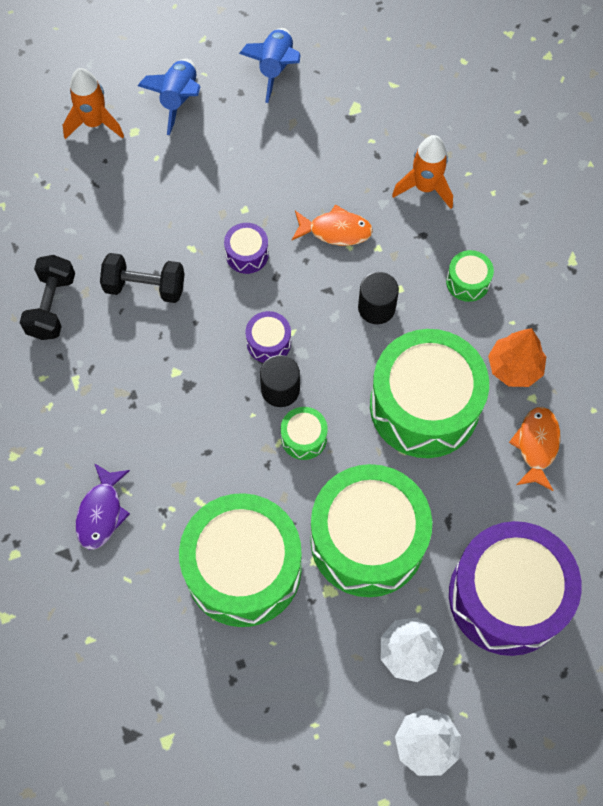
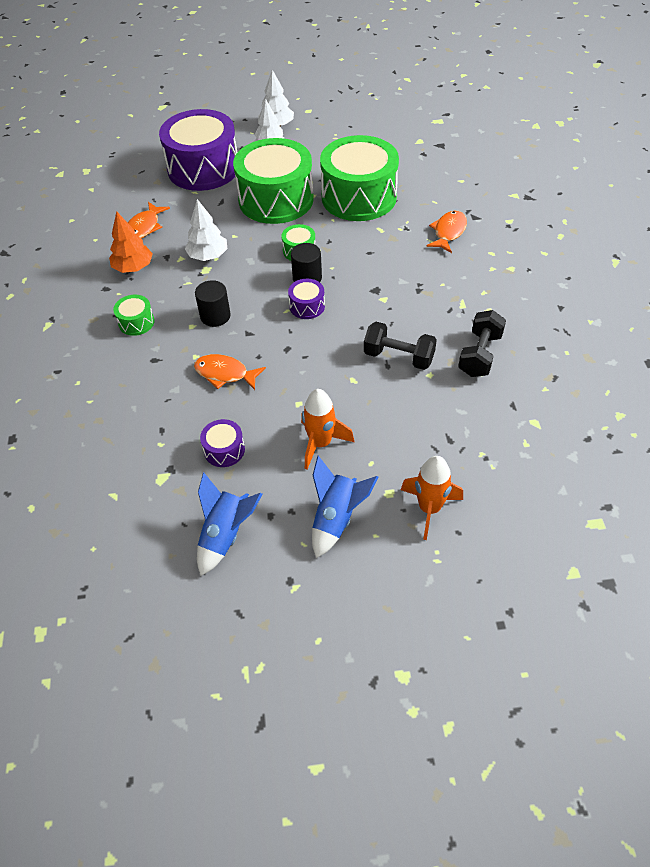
camera: 165 degrees left, 15 degrees down
(101, 512) = (448, 232): purple fish -> orange fish
(247, 254) = (306, 368): purple drum -> purple drum (224, 450)
(424, 406) = (208, 256): green drum -> white tree
(425, 187) = (133, 395): orange rocket -> orange rocket (320, 443)

